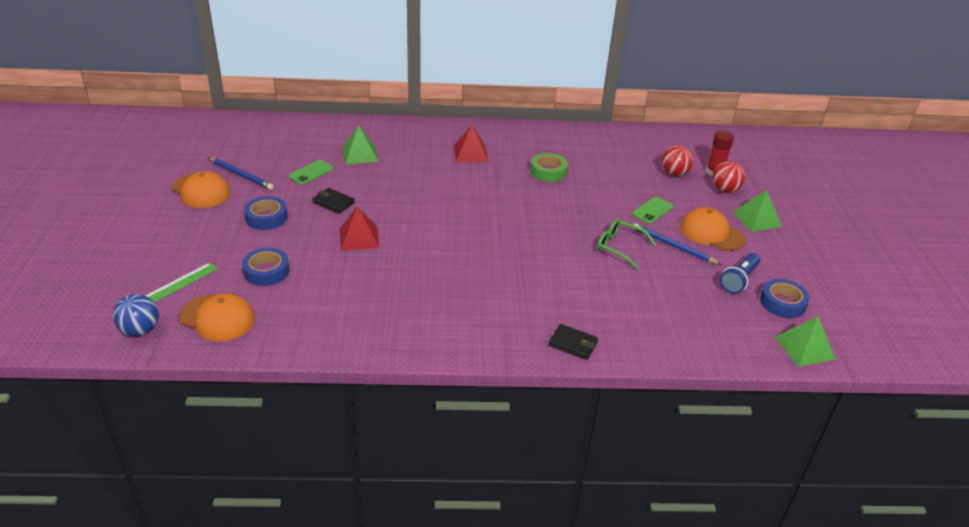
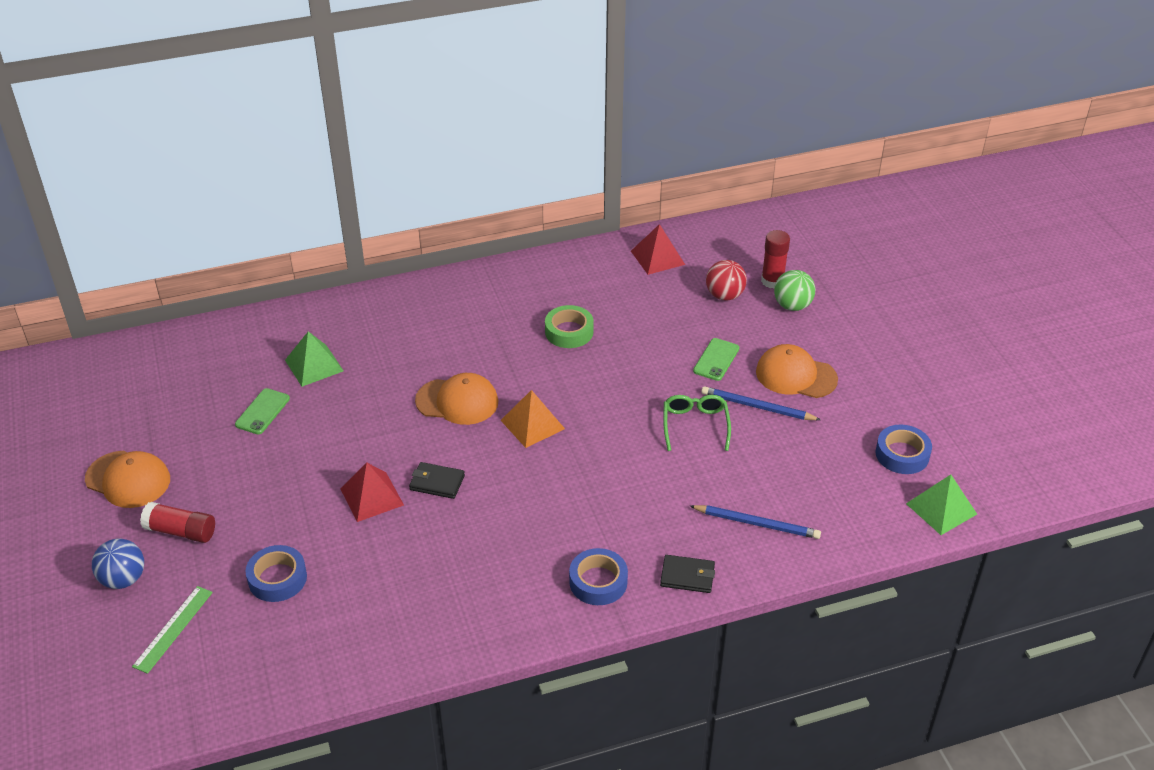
camera: 15 degrees left, 5 degrees up
(140, 330) = (160, 707): blue ball -> blue ball (123, 579)
(217, 318) = (249, 662): orange cap -> orange cap (457, 401)
(218, 228) = (181, 531): none -> red glue stick
(241, 175) = (169, 440): blue pencil -> blue pencil (757, 523)
(266, 217) = (237, 498): blue tape -> blue tape (598, 582)
(333, 202) = (314, 452): black wallet -> black wallet (437, 482)
(470, 153) = (459, 327): red pyramid -> red pyramid (657, 257)
(496, 220) = (532, 424): none -> orange pyramid
(619, 247) = (695, 425): green glasses -> green glasses turned 75 degrees clockwise
(725, 190) = (792, 306): red ball -> green ball
(739, 280) = (846, 435): blue flashlight -> none
(757, 219) = (842, 340): green pyramid -> none

